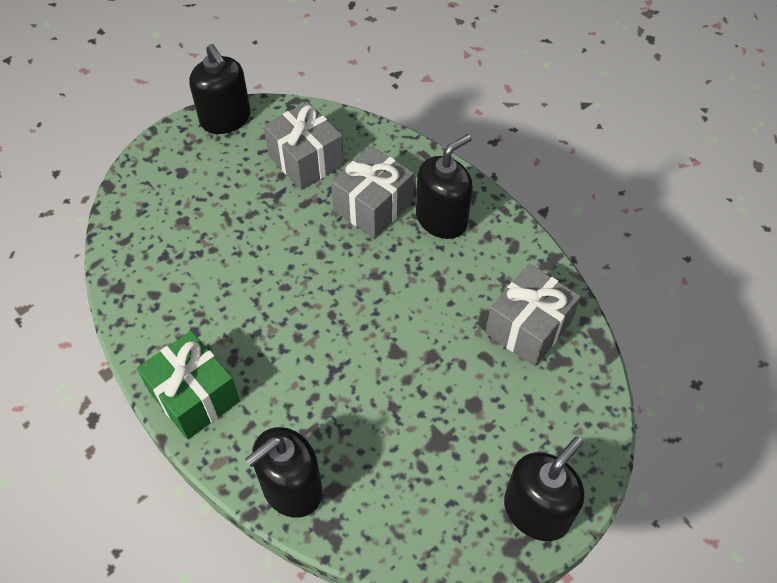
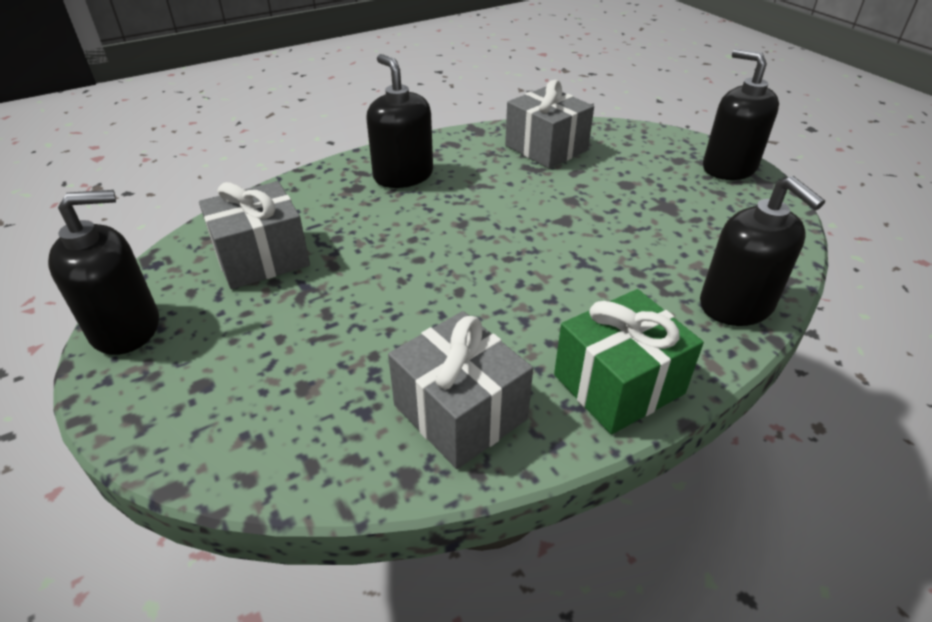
camera: 80 degrees left, 15 degrees down
(373, 206) = (364, 215): grey gift -> grey gift (460, 412)

